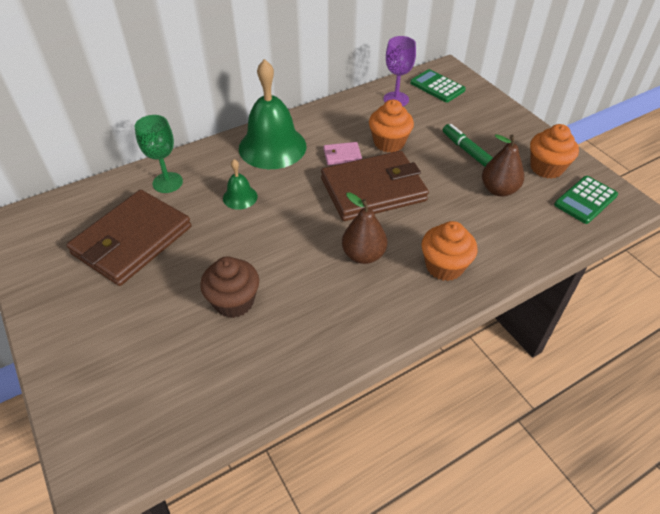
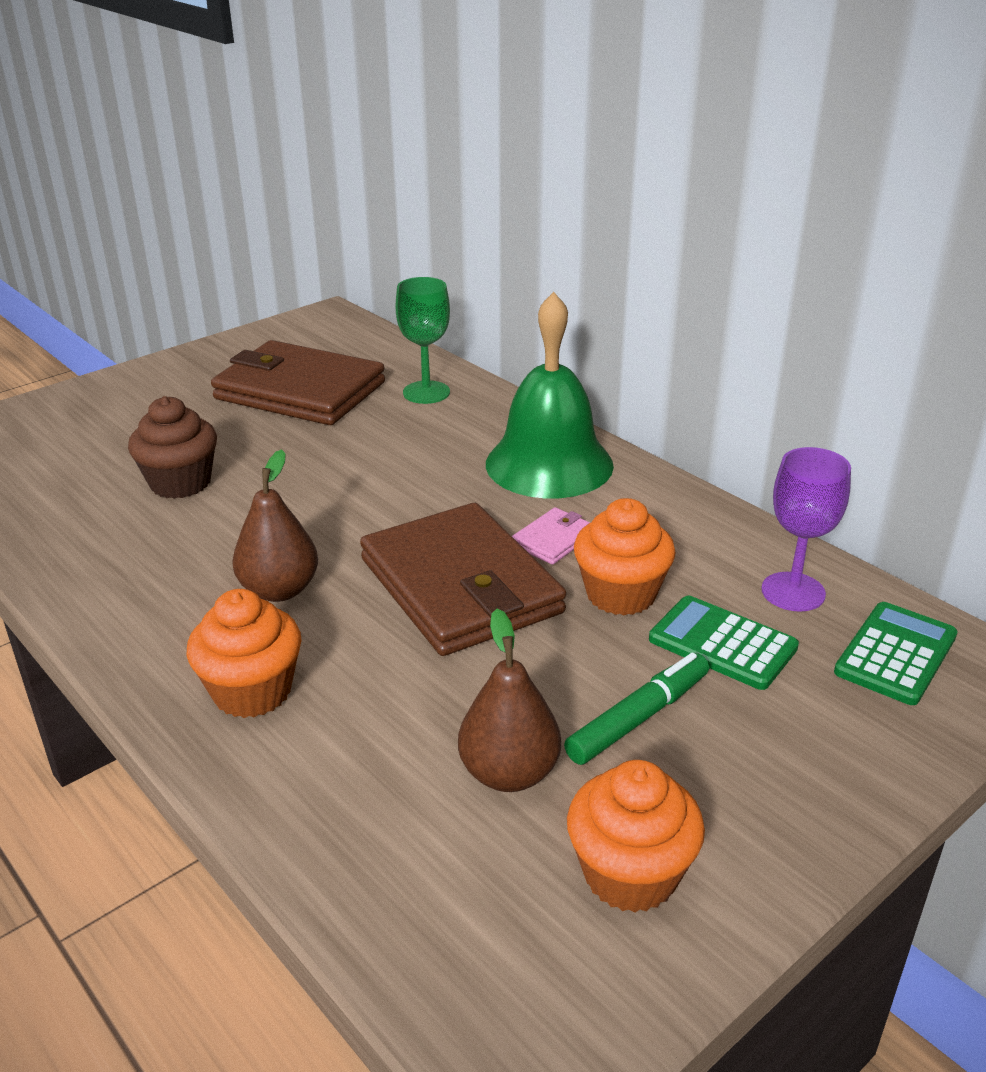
camera: 80 degrees right, 15 degrees down
(240, 197) = (407, 454): green bell -> none
(342, 155) = (553, 539): pink wallet -> pink wallet turned 60 degrees clockwise
(585, 200) = (512, 959): green calculator -> green calculator (722, 644)

